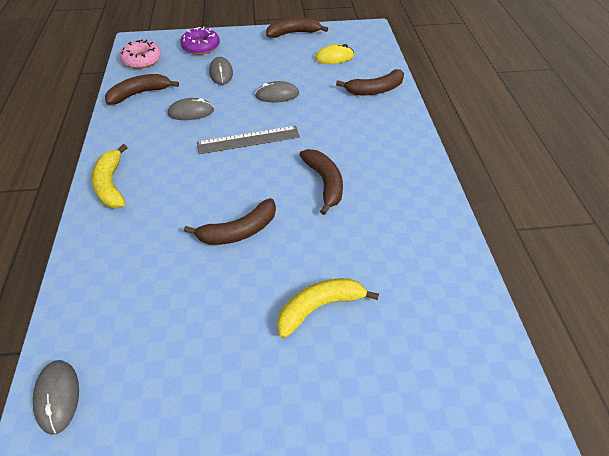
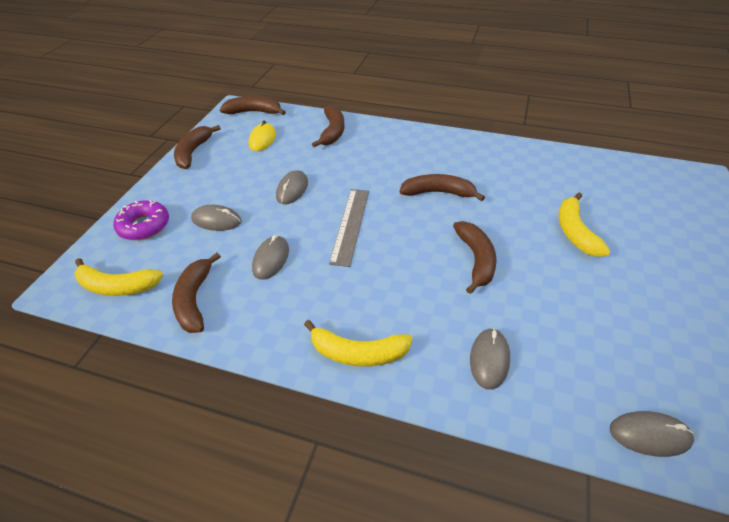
camera: 65 degrees left, 5 degrees down
(121, 264) = (489, 359): none -> grey mouse
(142, 60) = (117, 286): pink donut -> yellow banana
(370, 39) = (254, 112): none -> brown banana

